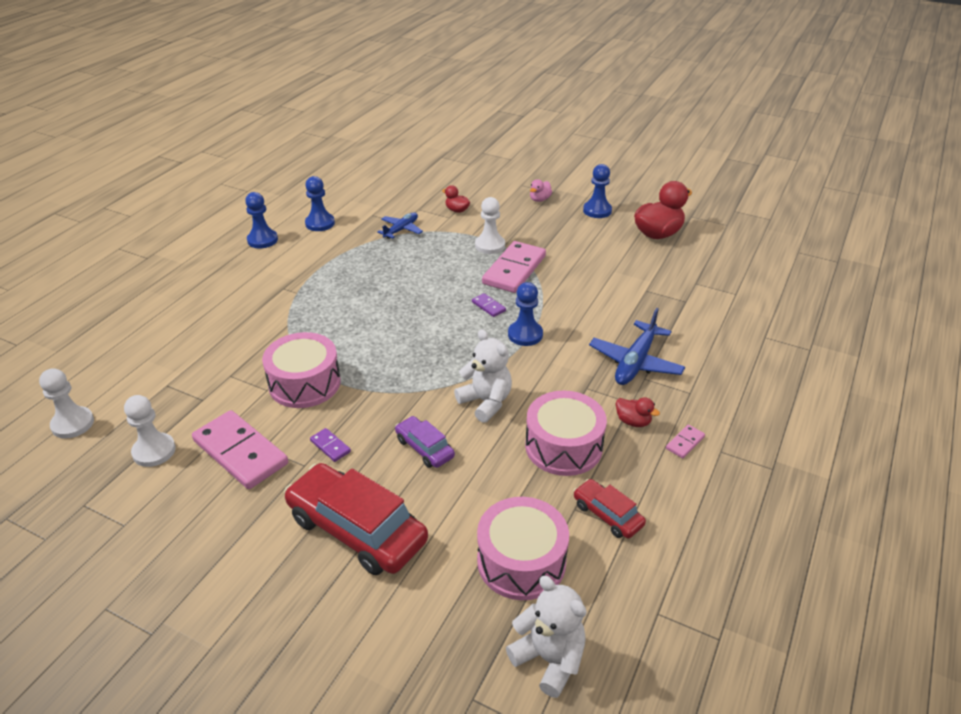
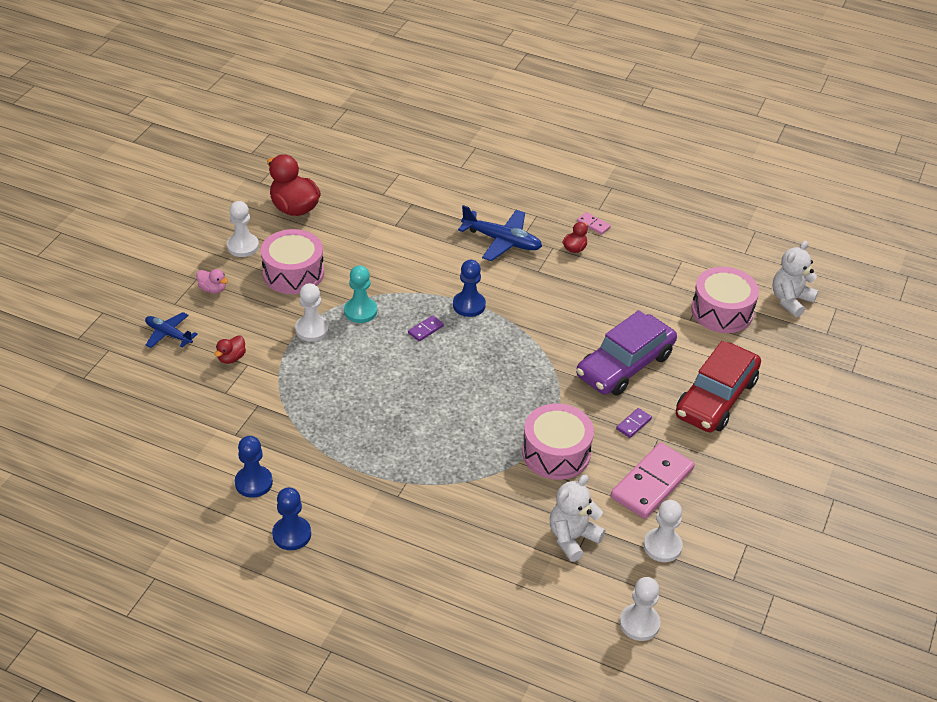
camera: 95 degrees left, 5 degrees up
(401, 230) = (274, 404): blue plane -> blue plane (168, 334)
(424, 448) = (625, 365): purple car -> purple car, size x1.98
(486, 402) = (564, 330): white teddy bear -> white teddy bear (572, 538)
(514, 270) = (360, 311): pink domino -> turquoise pawn
(563, 446) = (608, 287): pink drum -> pink drum (293, 273)
(597, 211) = (243, 246): blue pawn -> white pawn
(607, 515) = (671, 268): red car -> none

